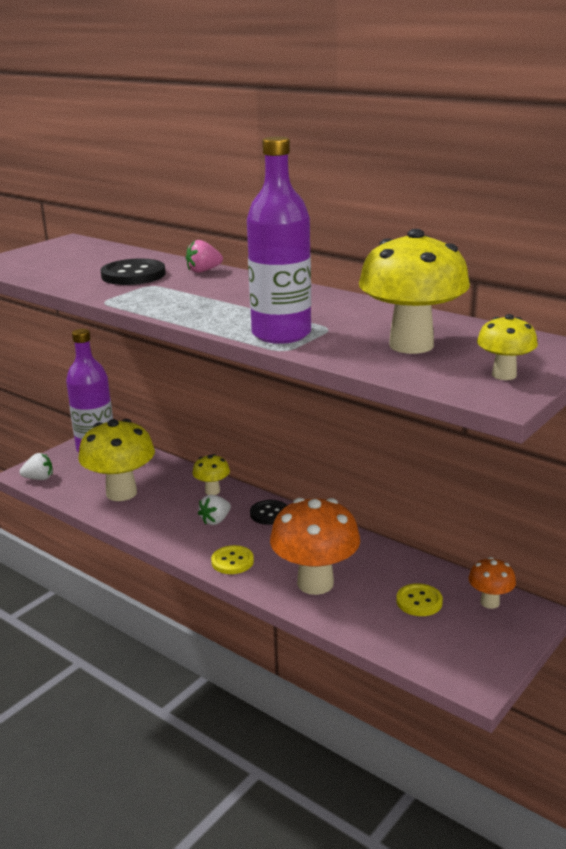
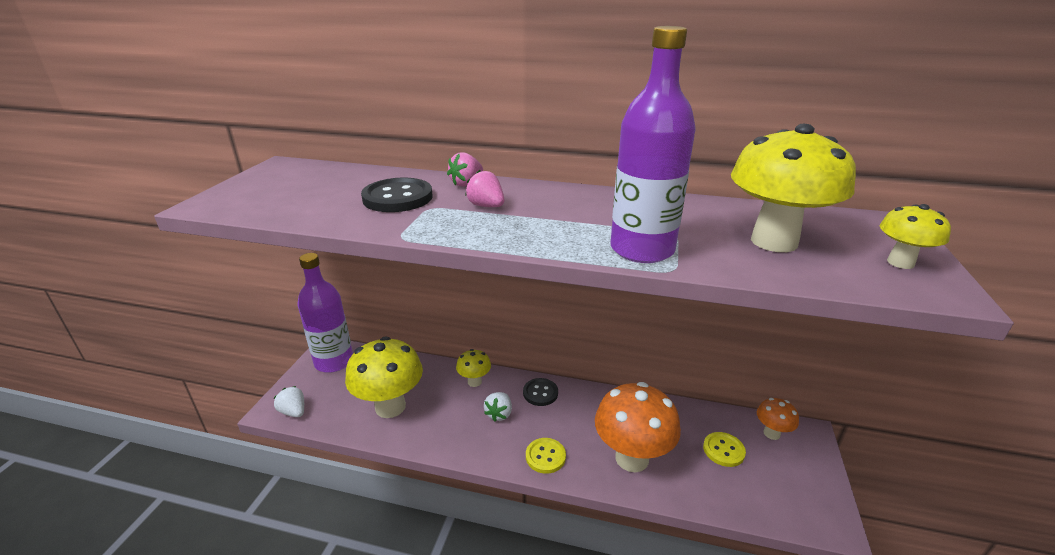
camera: 25 degrees left, 5 degrees up
(39, 478) = (293, 412): white strawberry -> white strawberry turned 105 degrees counterclockwise
(197, 289) = (486, 206): none -> pink strawberry

